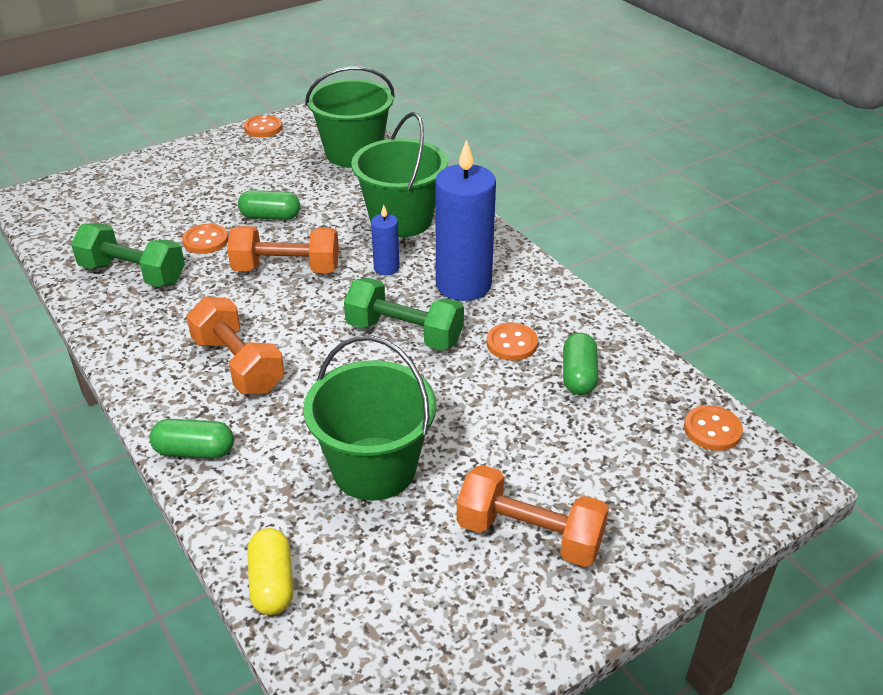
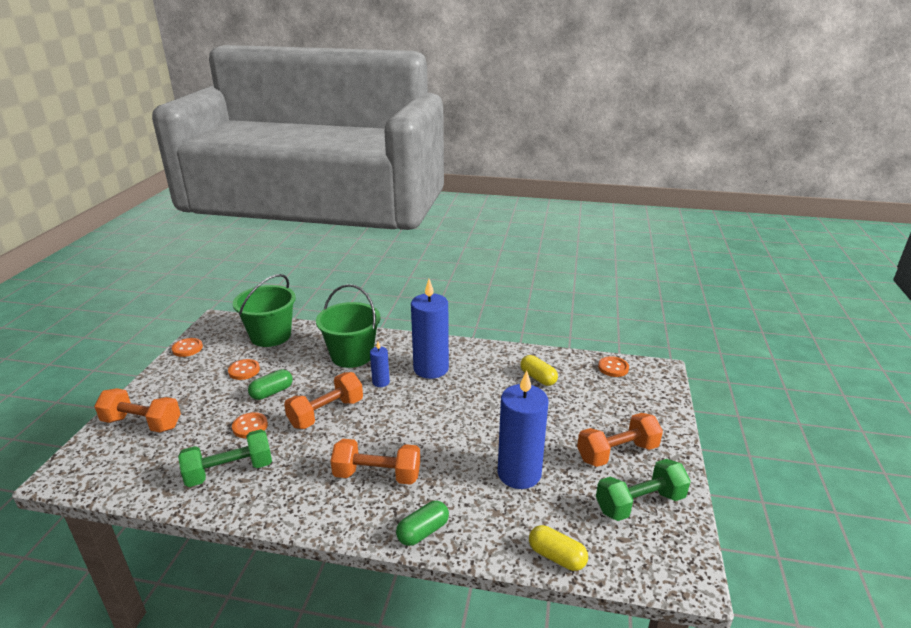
camera: 45 degrees left, 10 degrees down
(134, 185) = (142, 423): none -> orange dumbbell
(374, 468) = (519, 473): green bucket -> blue candle
(404, 333) = (438, 406): green dumbbell -> green dumbbell (639, 503)
(512, 343) = (492, 381): orange button -> orange button (244, 370)
(578, 376) = (538, 378): green capsule -> yellow capsule

